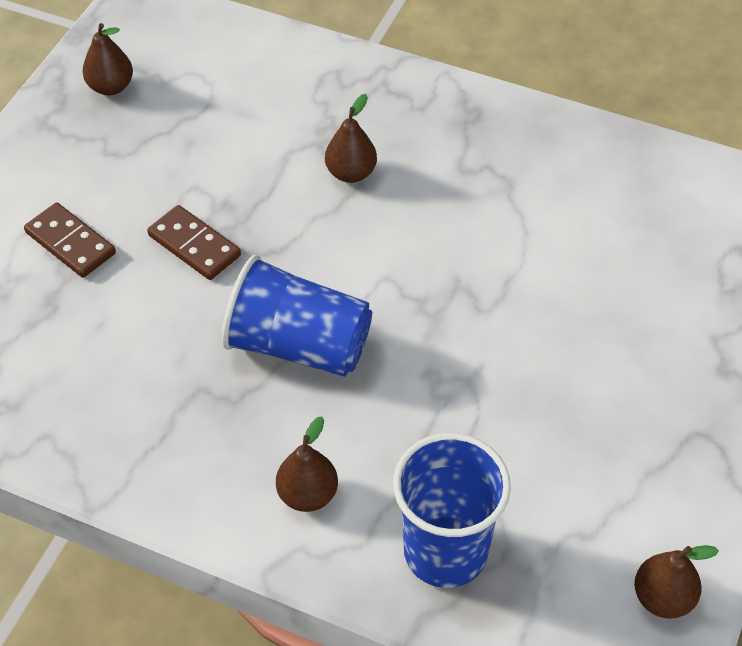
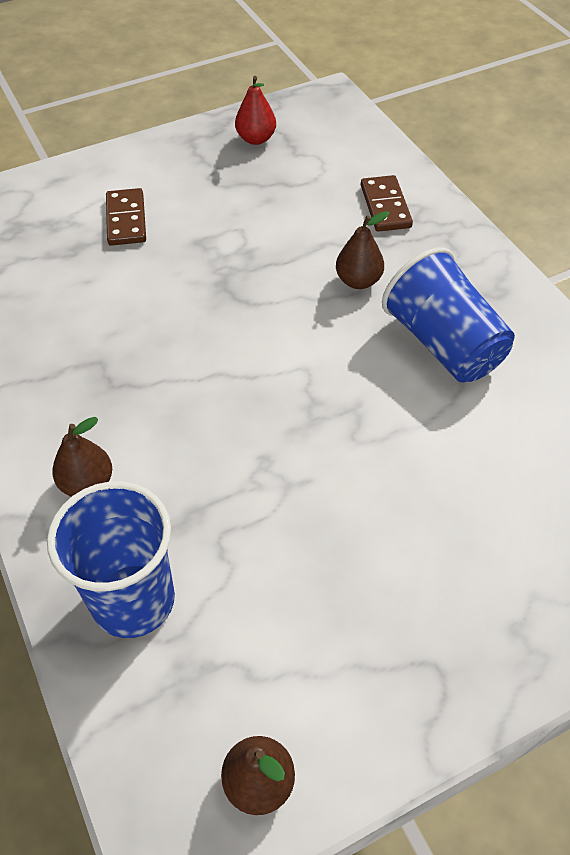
camera: 40 degrees right, 0 degrees up
(111, 87) = (256, 139): brown pear -> red pear
(194, 245) = (199, 266): brown domino -> brown domino (385, 206)
(298, 345) = (194, 376): blue cup -> blue cup (443, 344)

